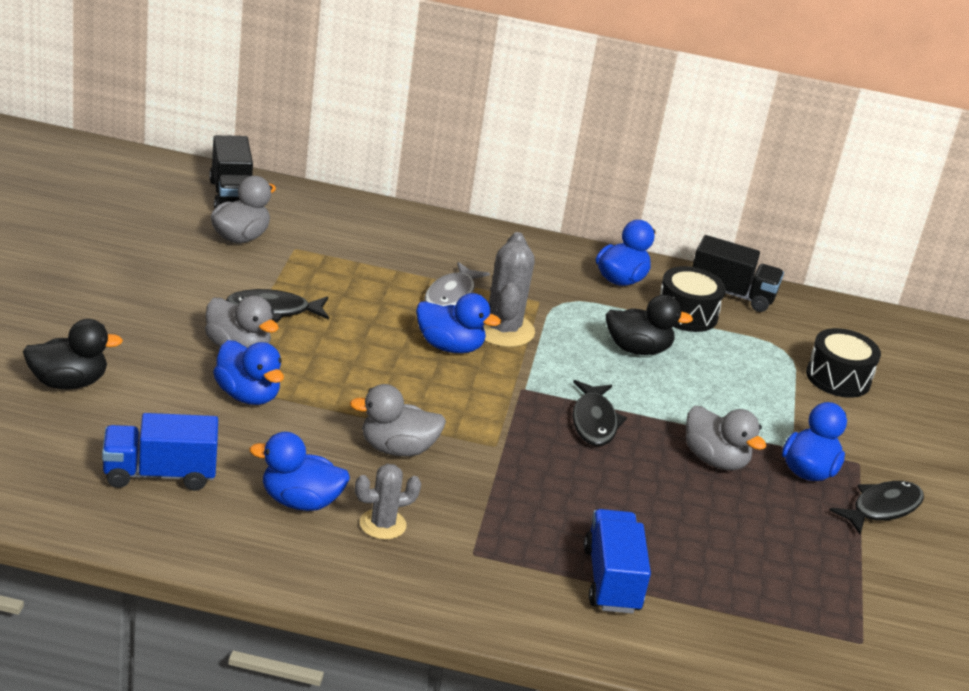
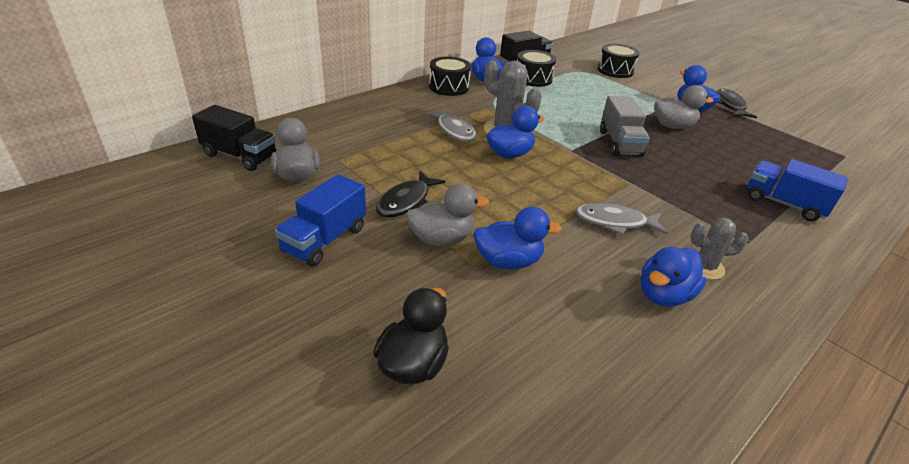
camera: 50 degrees left, 5 degrees up
(159, 474) = (594, 363): blue truck -> blue truck (324, 240)
(382, 524) = (704, 267): grey cactus -> grey cactus turned 75 degrees clockwise
(397, 449) = (615, 222): grey duck -> grey fish
(556, 259) = (449, 87): none -> black drum
(594, 422) = (619, 143): black fish -> grey truck
(637, 349) = (556, 103): black duck -> none

